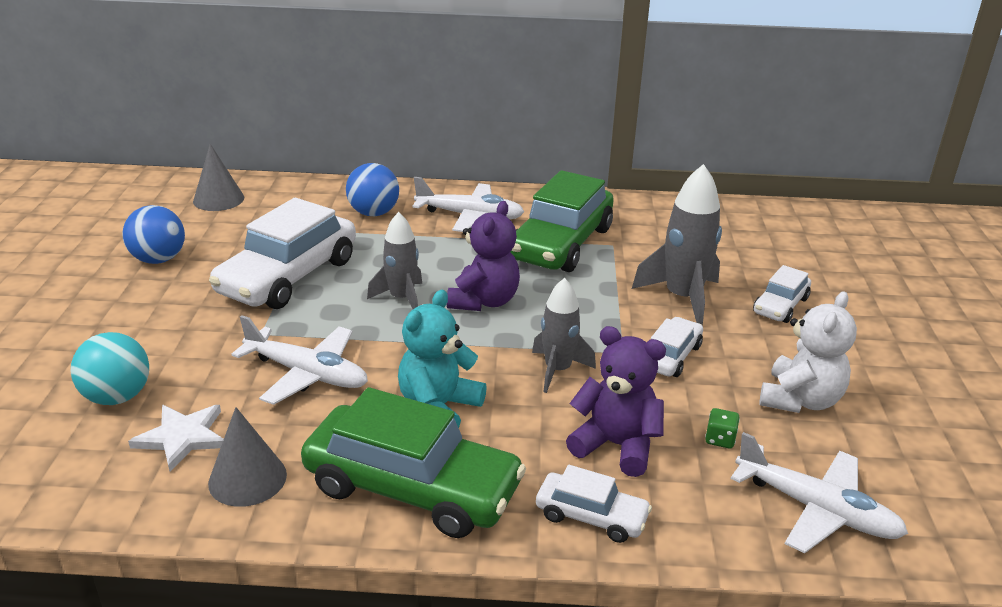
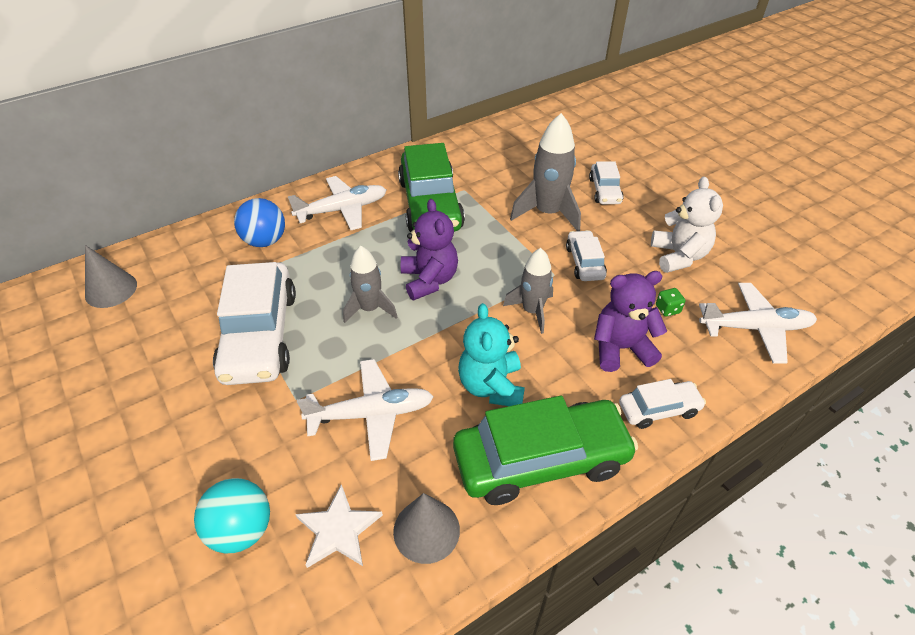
camera: 35 degrees left, 15 degrees up
(159, 259) = (123, 378): blue ball -> none

